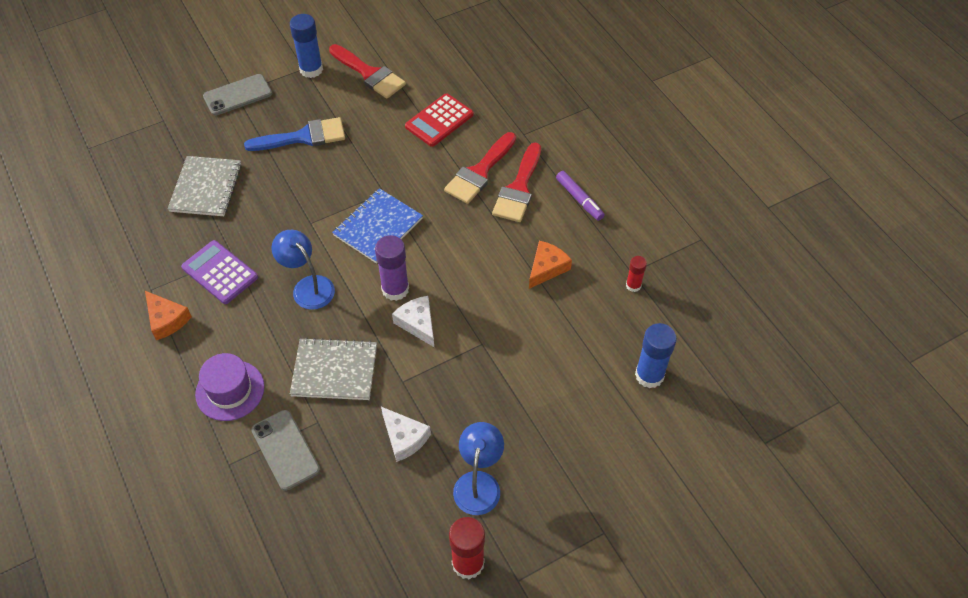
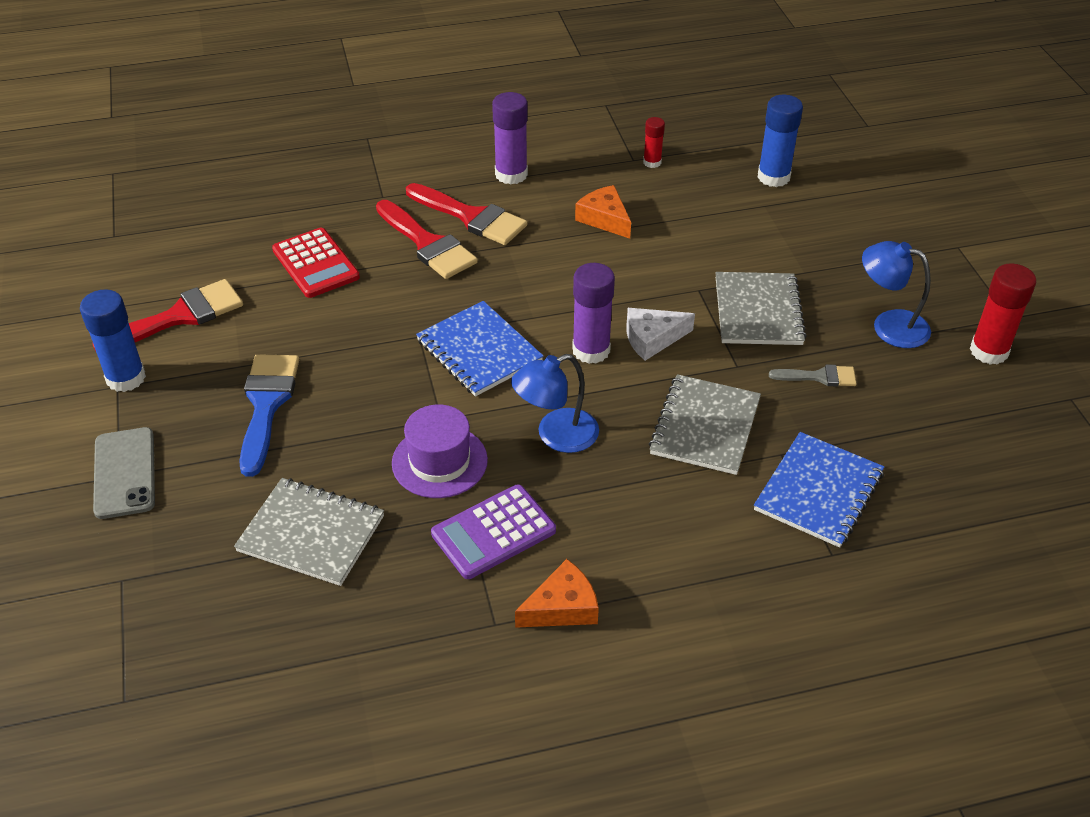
camera: 75 degrees left, 10 degrees down
(230, 390) = (711, 541): purple hat -> purple hat (439, 461)
(285, 450) = (818, 491): grey phone -> blue notebook
(404, 438) = (819, 377): white cheese -> grey brush
(468, 387) = (758, 311): none -> grey notebook
(579, 199) = (511, 174): purple marker -> purple glue stick

